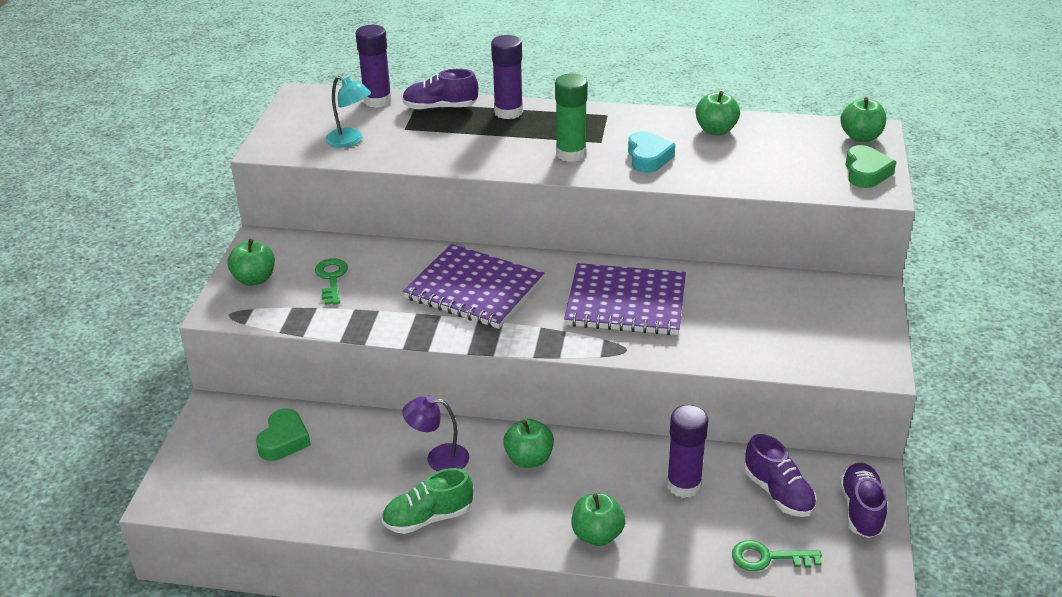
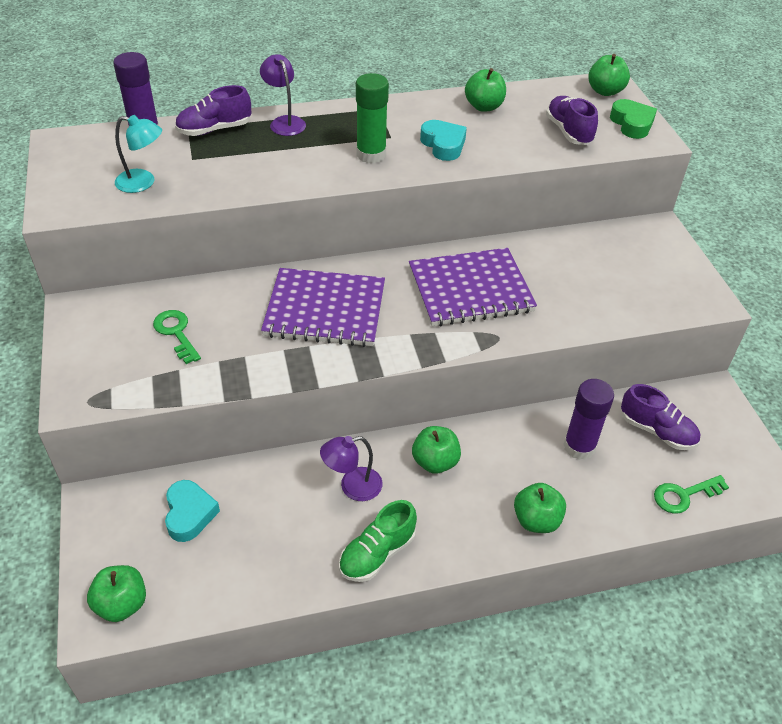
camera: 25 degrees left, 10 degrees up
(254, 279) = (93, 354): green apple -> green apple (122, 604)
(284, 440) = (189, 514): green heart -> turquoise heart
(508, 112) = (284, 122): purple glue stick -> purple lamp
(861, 510) = (726, 426): purple shoe -> purple shoe (568, 132)

